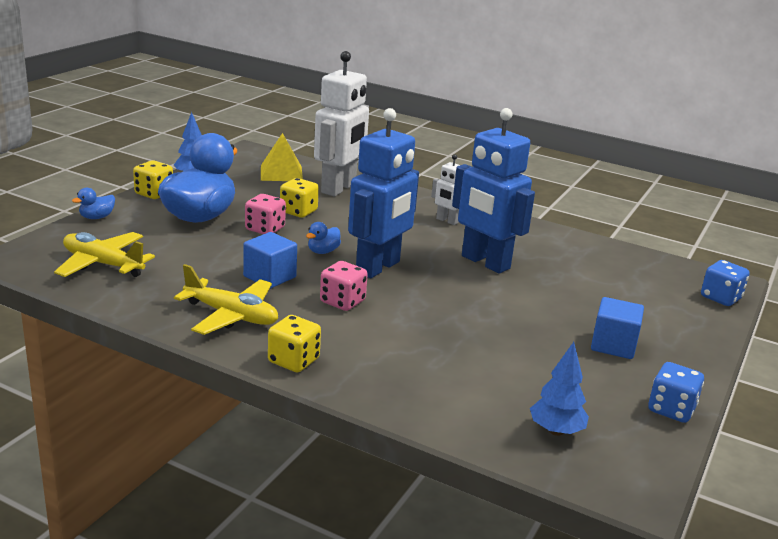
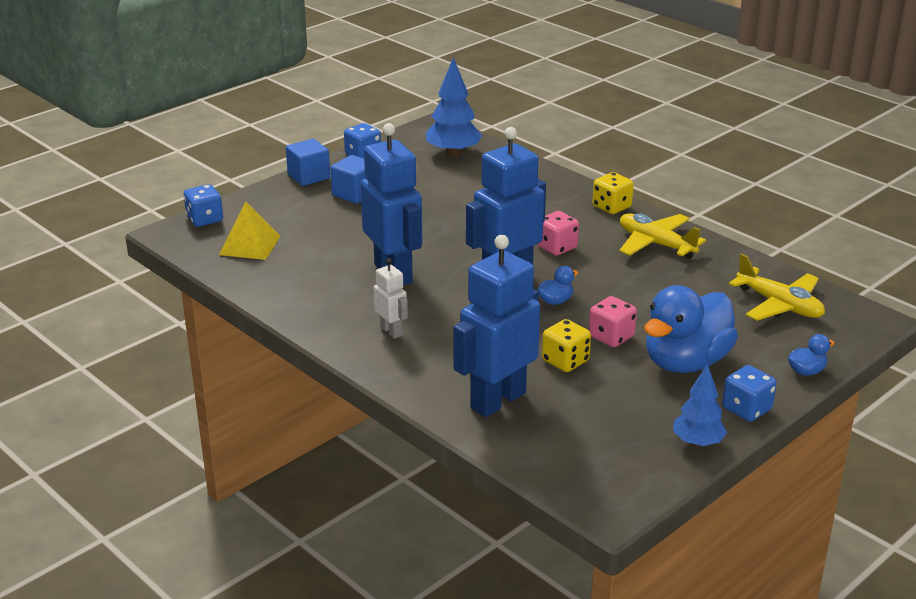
camera: 160 degrees left, 5 degrees up
(154, 194) = (746, 409): yellow dice -> blue dice
(269, 277) = (617, 277): blue cube -> blue cube (309, 176)
(281, 173) = (569, 441): yellow pyramid -> yellow pyramid (250, 245)
(339, 188) = (497, 400): white robot -> blue robot
(556, 431) = (453, 153): blue tree -> blue tree, size x1.50

